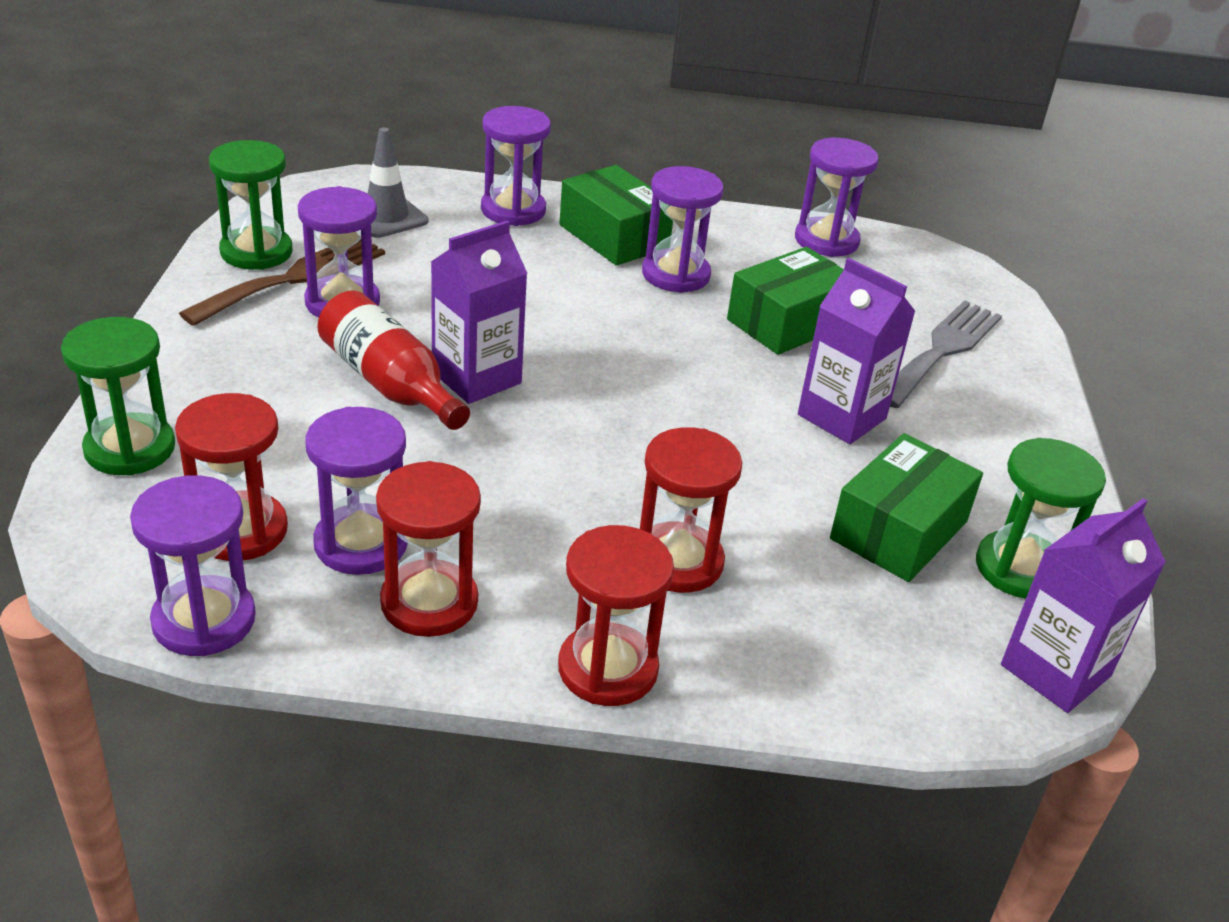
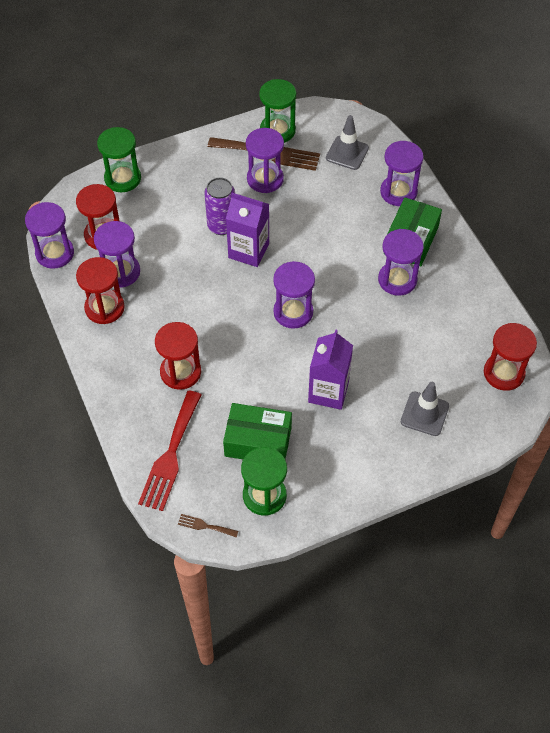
camera: 65 degrees right, 20 degrees up
(389, 383) = (221, 226): red bottle -> purple can
(607, 668) = (107, 376): red hourglass -> red hourglass (503, 373)
(788, 322) = (393, 341): green box -> none
(826, 240) = (494, 327): purple hourglass -> purple hourglass (293, 312)
(867, 653) = (170, 455): none -> red fork
(942, 350) = (424, 414): grey fork -> grey traffic cone
(1055, 670) = (205, 526): purple carton -> brown fork

